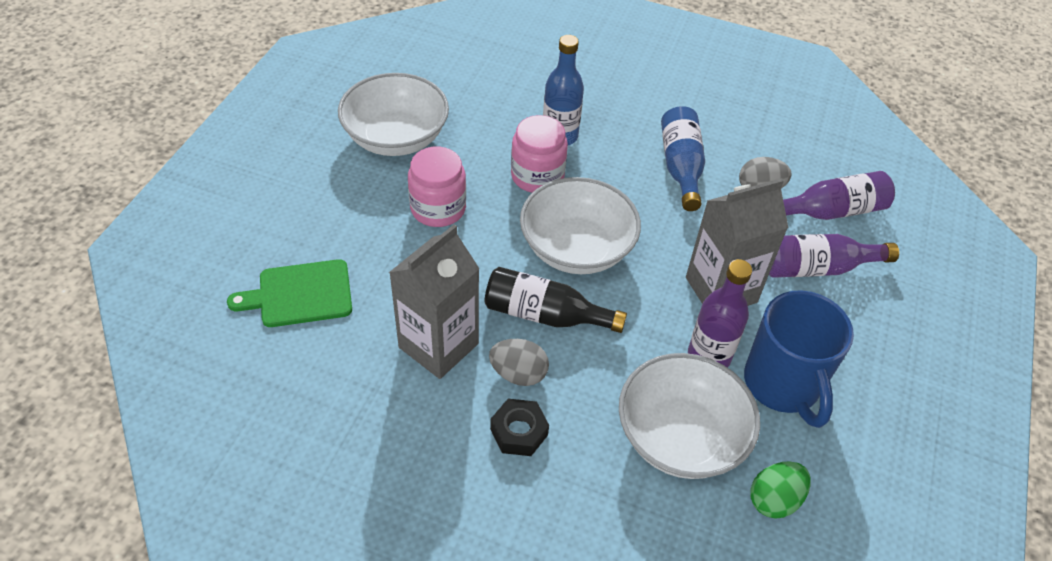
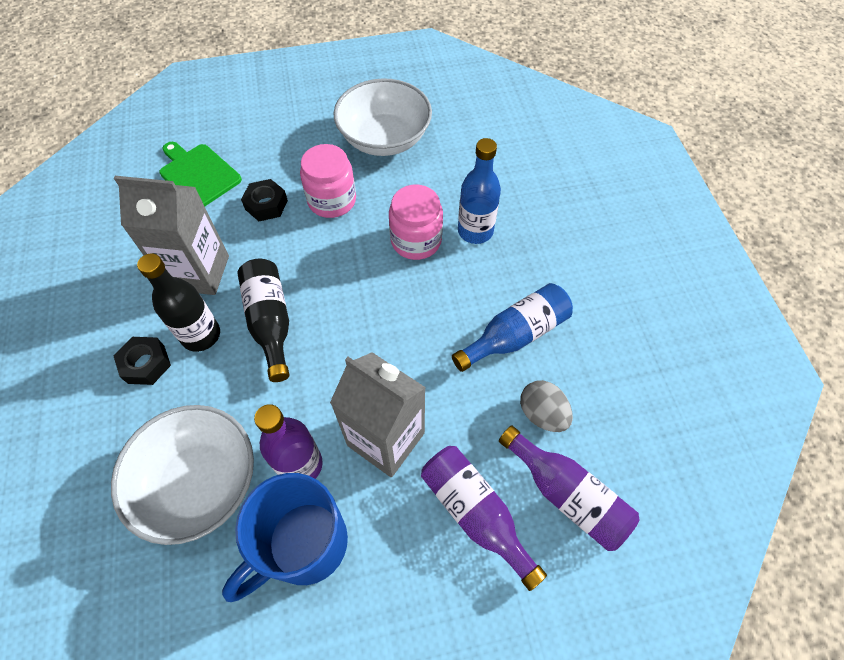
camera: 60 degrees right, 10 degrees up
(397, 258) = (266, 205): none -> black nut
(518, 374) = (201, 335): grey egg -> black bottle
(576, 248) = (356, 307): white bowl -> none
(774, 499) = (169, 594): green egg -> none

